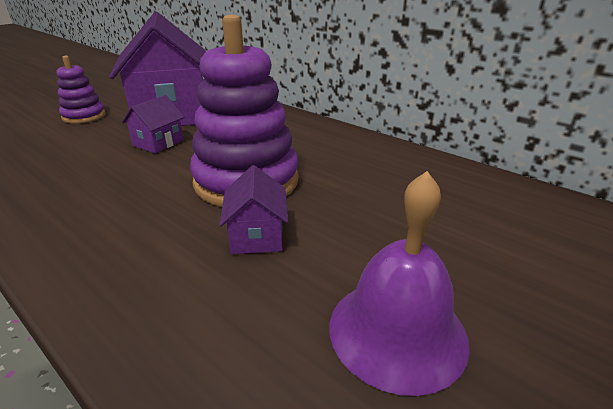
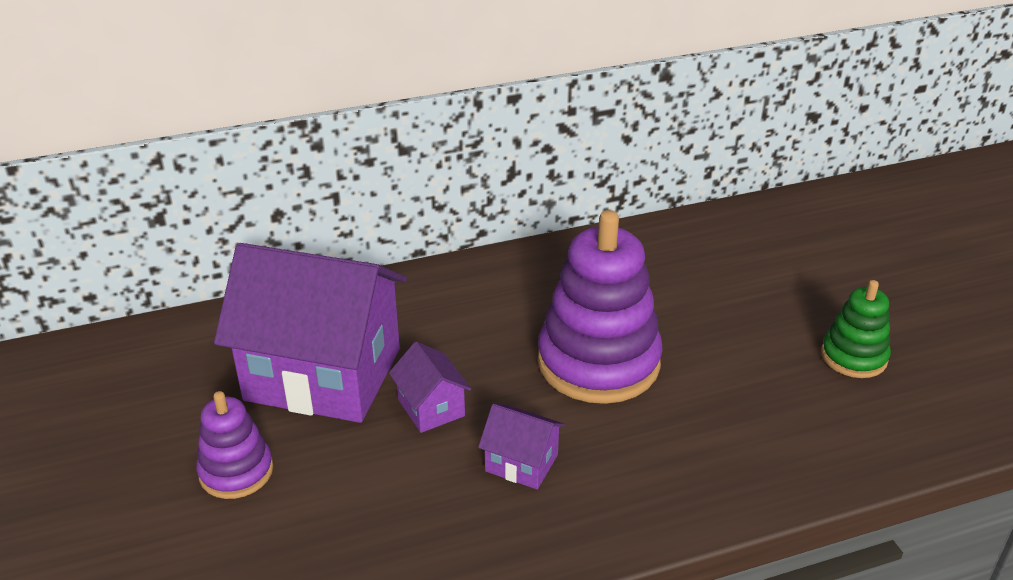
camera: 60 degrees left, 5 degrees up
(257, 236) = (707, 384): purple house -> purple house (521, 463)
(397, 331) = (853, 357): purple bell -> green stacking toy

